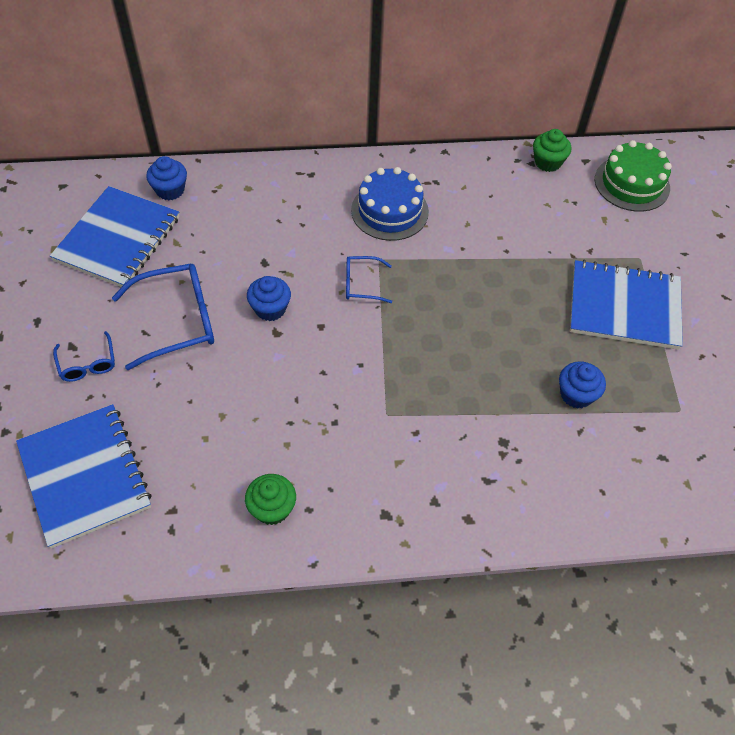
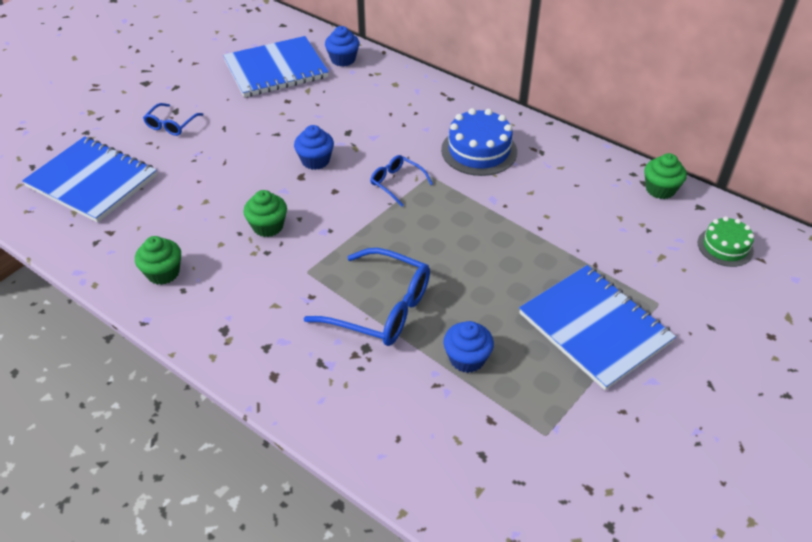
camera: 45 degrees right, 10 degrees down
(85, 476) = (92, 181): blue notebook -> blue notebook turned 75 degrees counterclockwise
(177, 321) = (250, 133): blue glasses -> blue glasses (381, 308)
(306, 399) = (268, 226): none -> green cupcake
(632, 183) = (725, 247): green cake -> green cake, size x0.63

